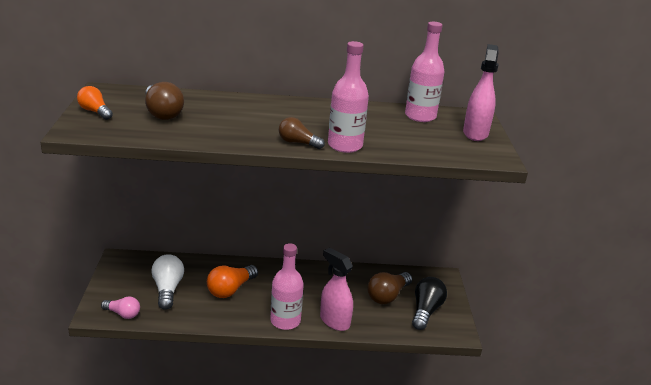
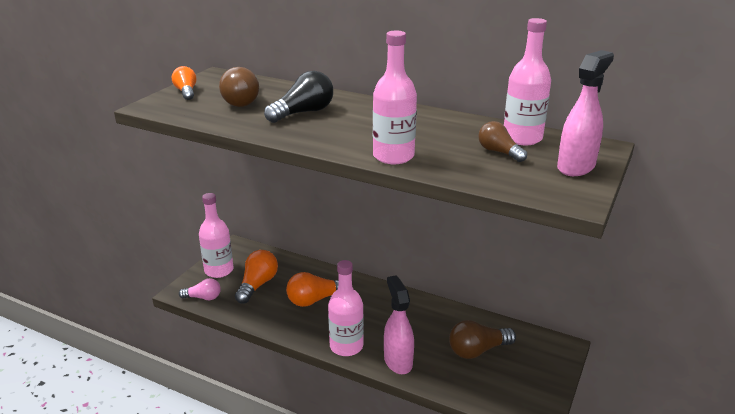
camera: 30 degrees right, 0 degrees up
(119, 285) = (219, 270): none -> pink bottle
(123, 314) = (203, 297): pink light bulb -> pink light bulb turned 45 degrees counterclockwise
(167, 289) = (257, 285): white light bulb -> orange light bulb
(298, 143) = (344, 146): brown light bulb -> brown light bulb (499, 152)
(426, 311) = (513, 380): black light bulb -> black light bulb (303, 113)

